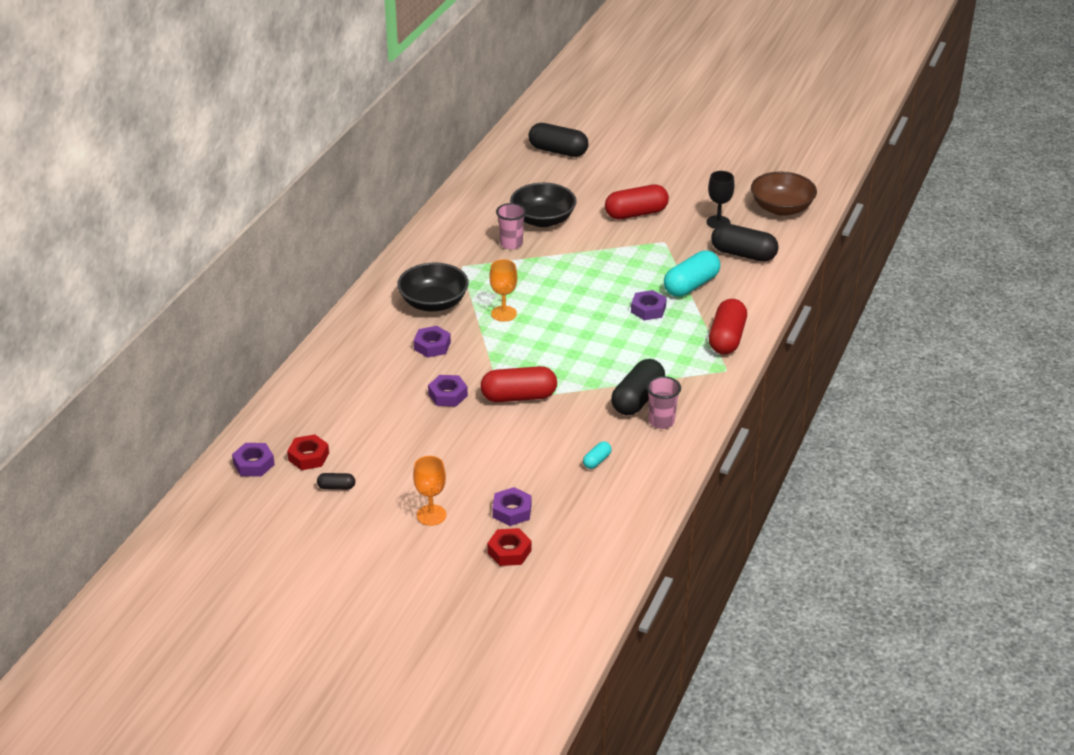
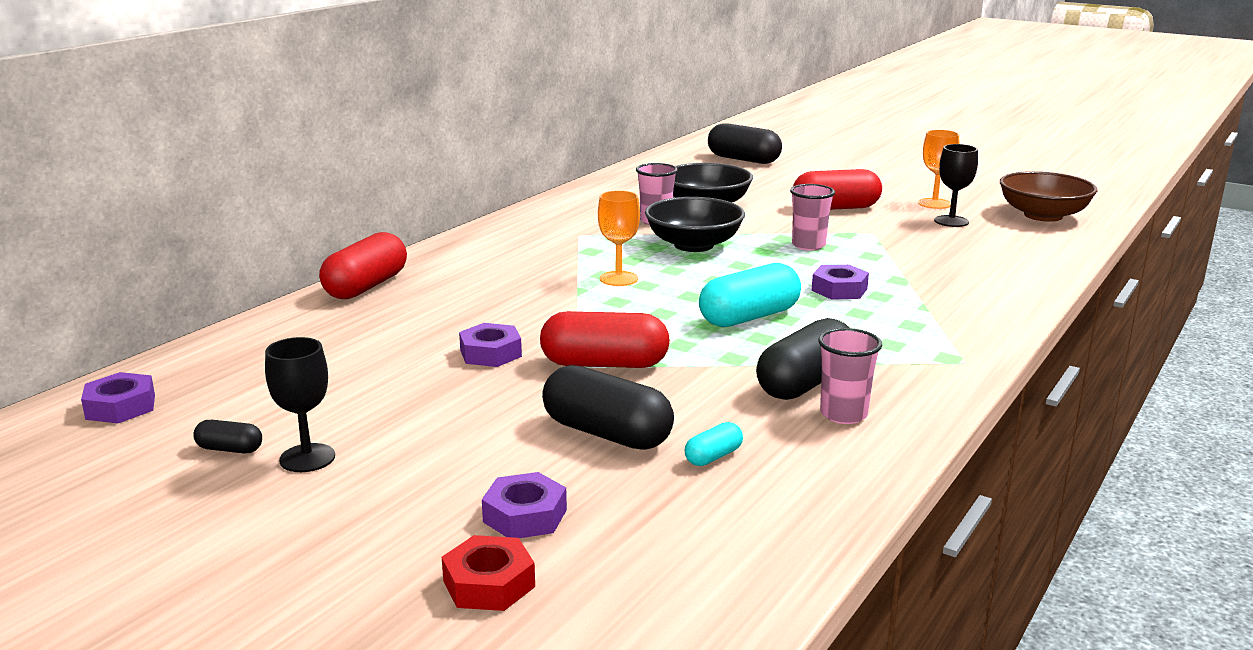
camera: 10 degrees right, 15 degrees down
(308, 457) = (216, 406): red nut -> none
(382, 488) = (307, 458): none -> black goblet
(431, 515) = (369, 506): orange goblet -> orange goblet (934, 204)
(432, 346) = (496, 301): purple nut -> none
(434, 303) = (522, 262): black bowl -> black bowl (693, 245)
(622, 262) = (808, 245): none -> pink cup
(691, 285) = (908, 272): turquoise capsule -> turquoise capsule (749, 317)
(727, 338) = (964, 327): red capsule -> red capsule (366, 286)
(743, 254) = (989, 249): black capsule -> black capsule (607, 433)

